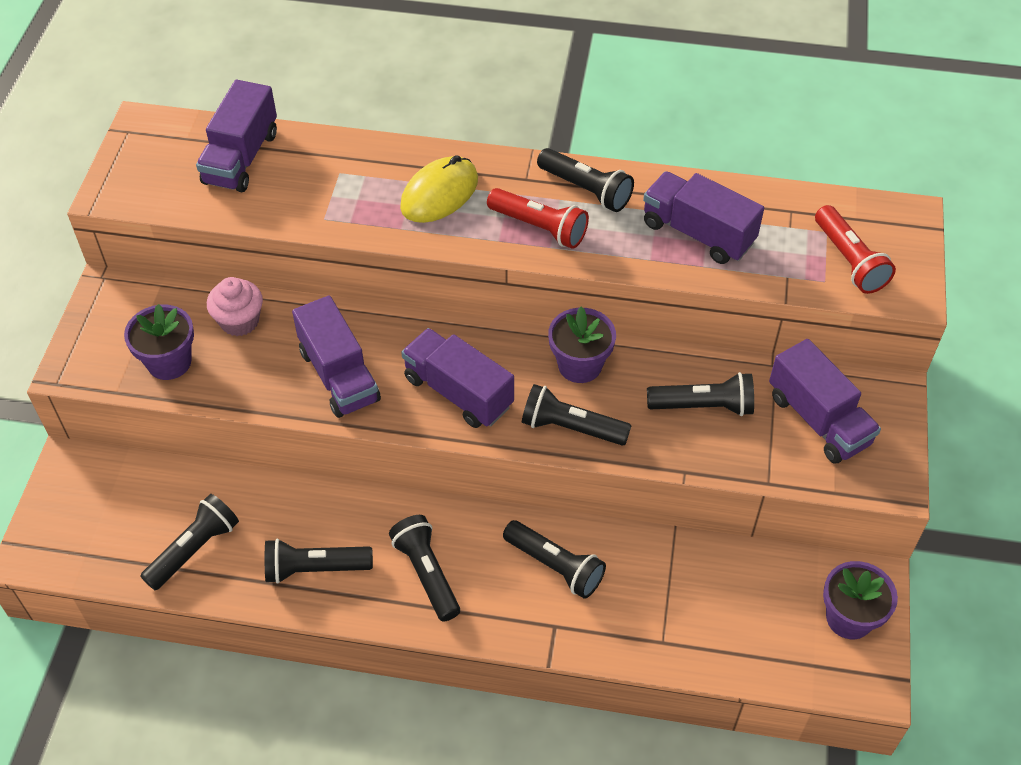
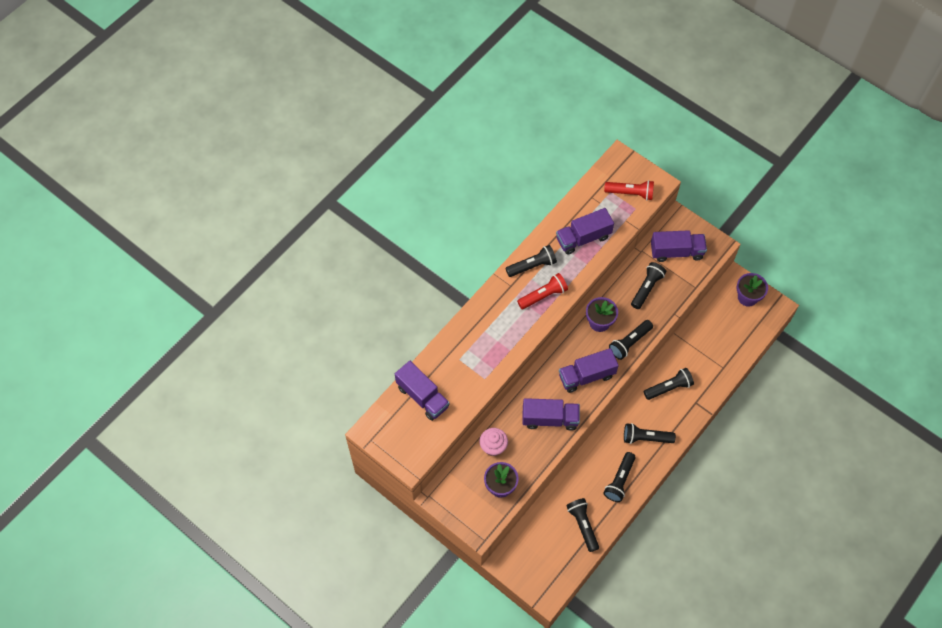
camera: 60 degrees left, 10 degrees up
(439, 193) = (498, 324): yellow mouse -> none

